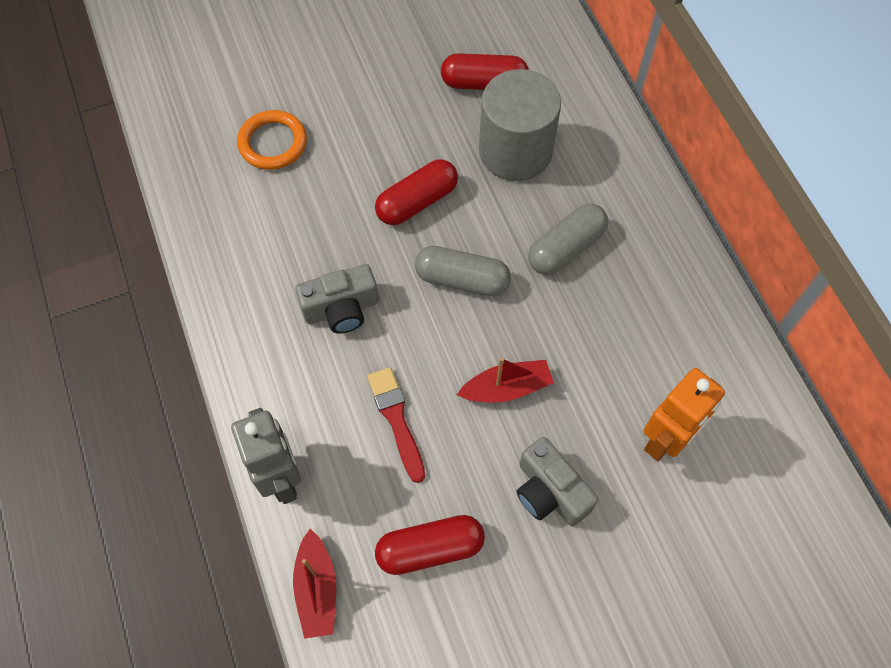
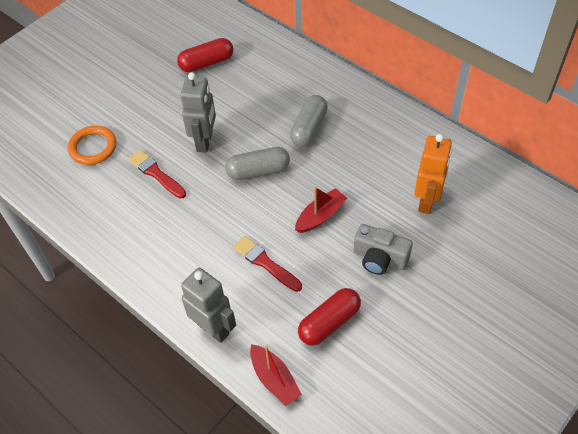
camera: 25 degrees left, 10 degrees down
(330, 219) = (156, 173): none -> red brush
(341, 309) = (194, 219): grey camera -> none
(417, 201) = (205, 141): red capsule -> grey robot
(515, 151) = (248, 91): grey cylinder -> none

